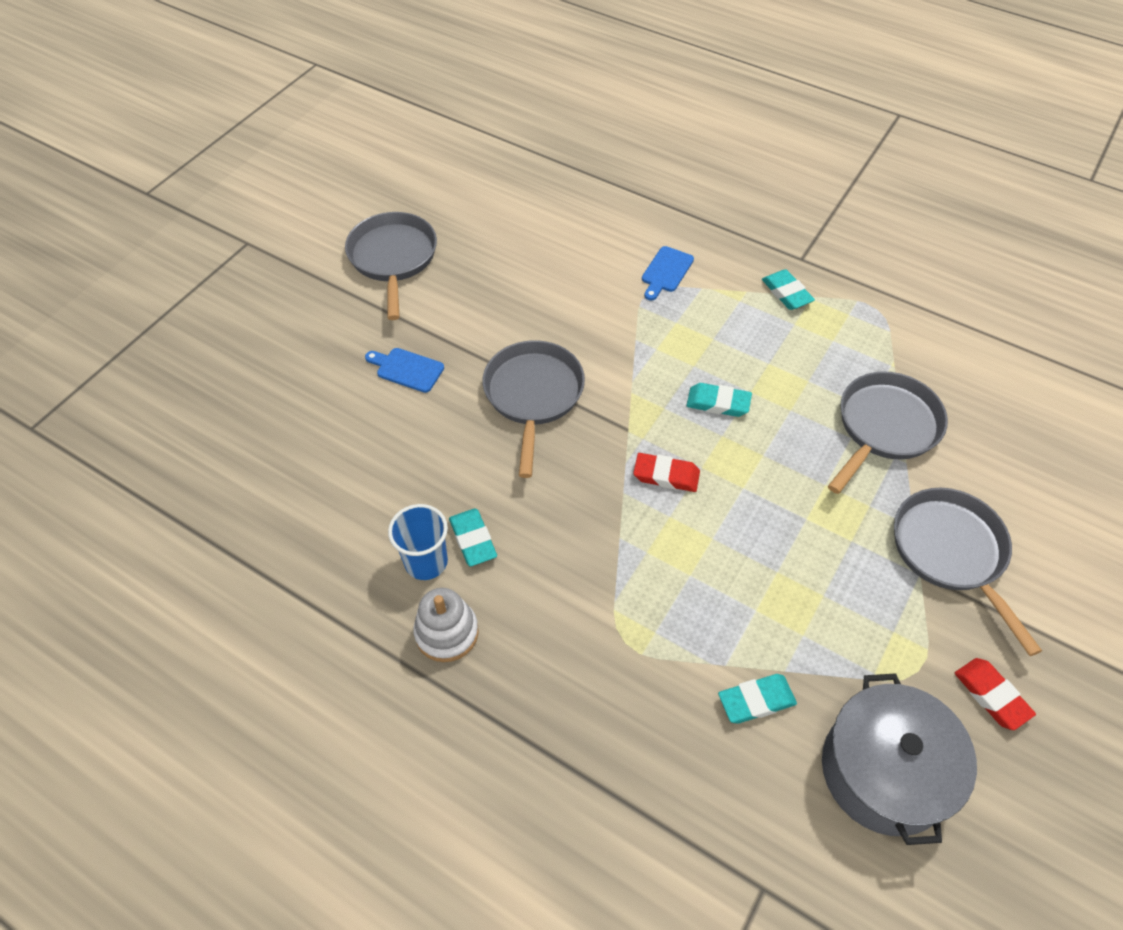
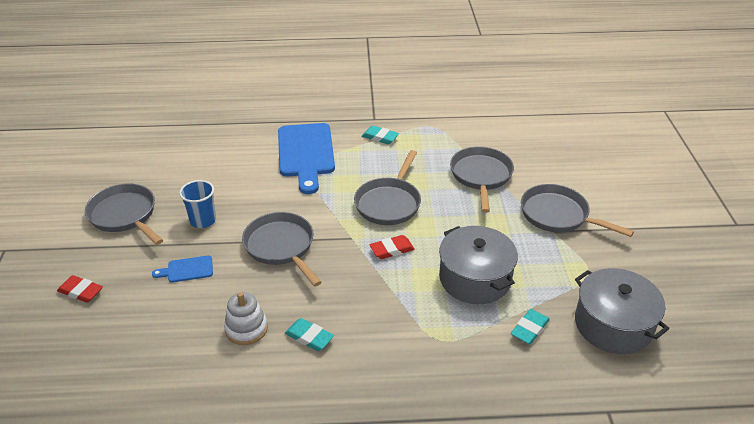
camera: 35 degrees left, 15 degrees down
(426, 562) = (290, 364): blue cup -> blue cup (203, 221)
(447, 632) = (336, 393): white stacking toy -> white stacking toy (246, 329)
(666, 272) = (306, 153): blue cutting board -> blue cutting board, size x2.24
(718, 403) = (389, 203): turquoise eraser -> grey pan
(743, 581) = (475, 278): none -> grey pot
(991, 695) = (627, 266): red eraser -> red eraser (81, 291)

